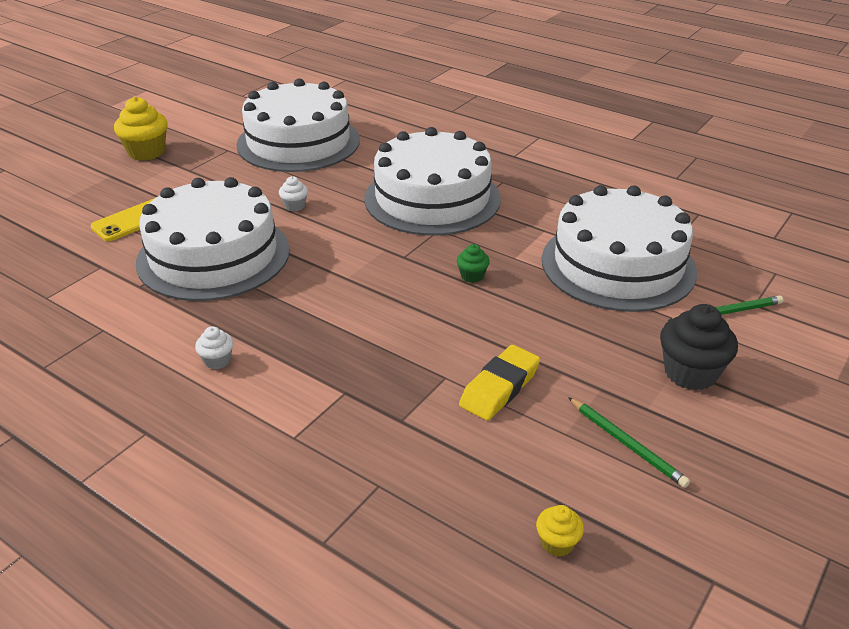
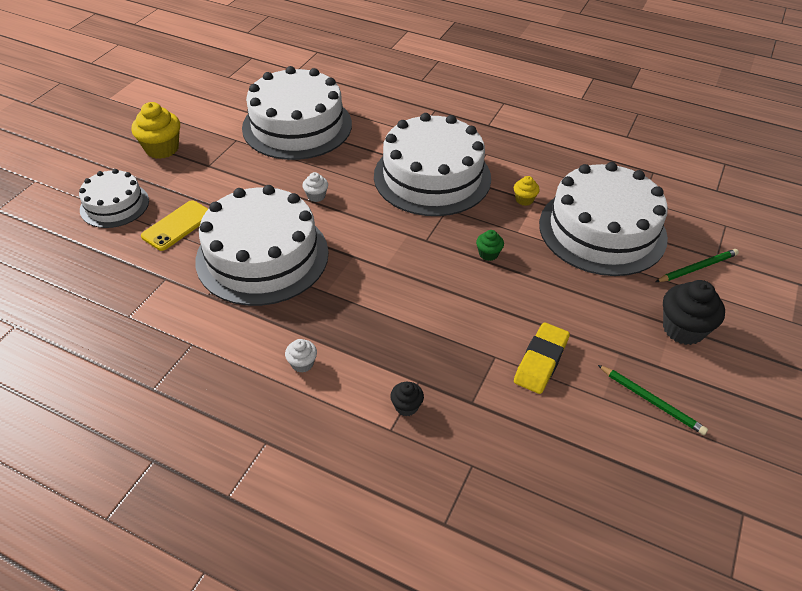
camera: 10 degrees left, 10 degrees up
(76, 197) = (114, 205): none -> white cake
(321, 416) = (406, 406): none -> black cupcake
(557, 543) = (622, 497): yellow cupcake -> yellow cupcake (524, 200)

